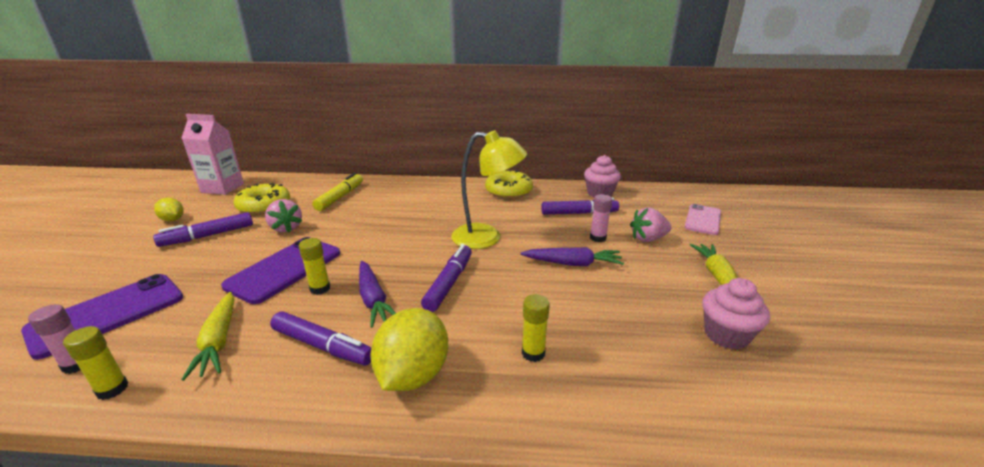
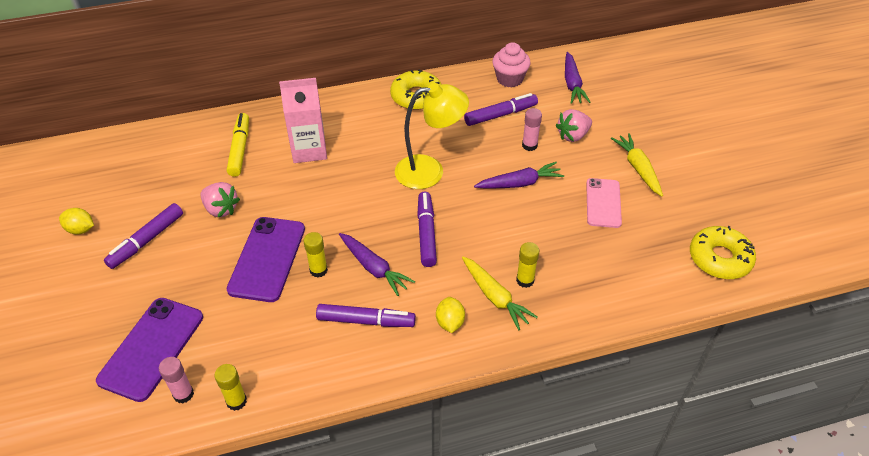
camera: 20 degrees left, 20 degrees up
(219, 341) = (278, 342): yellow carrot -> yellow carrot (495, 297)
(222, 188) = (84, 168): pink carton -> pink carton (309, 150)
(264, 206) = (165, 184): yellow donut -> yellow donut (719, 258)
(413, 374) = (450, 322): yellow lemon -> yellow lemon, size x0.54
(661, 205) = (572, 84): none -> purple carrot
(703, 220) = (614, 97): pink phone -> pink phone (603, 203)
(726, 335) = (652, 225): pink cupcake -> none

